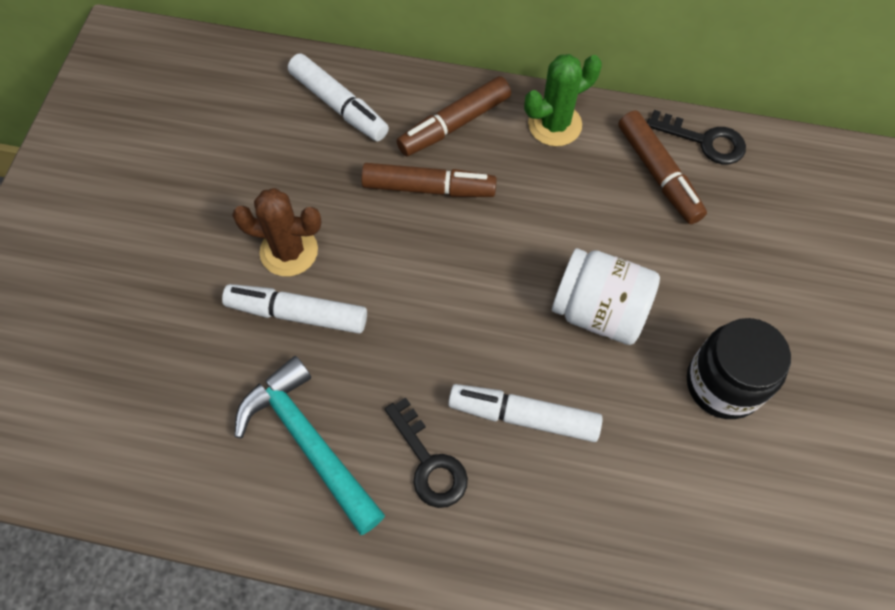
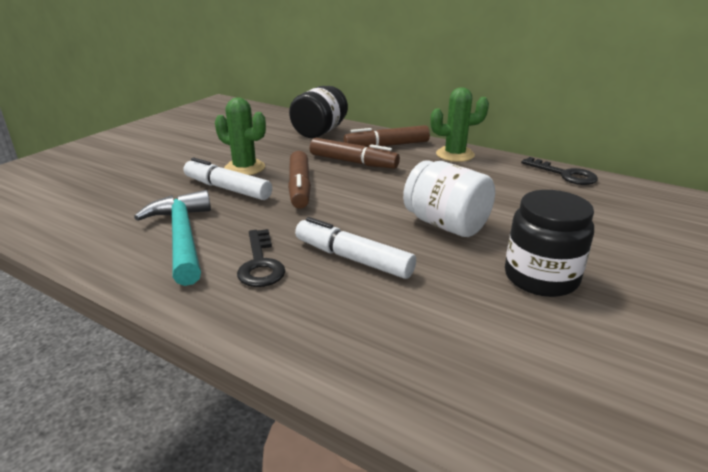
camera: 20 degrees right, 35 degrees down
(289, 251) = (244, 168): brown cactus -> green cactus
(339, 105) = (320, 131): white marker -> black jar
(658, 174) = (523, 181): brown marker -> brown marker (299, 187)

